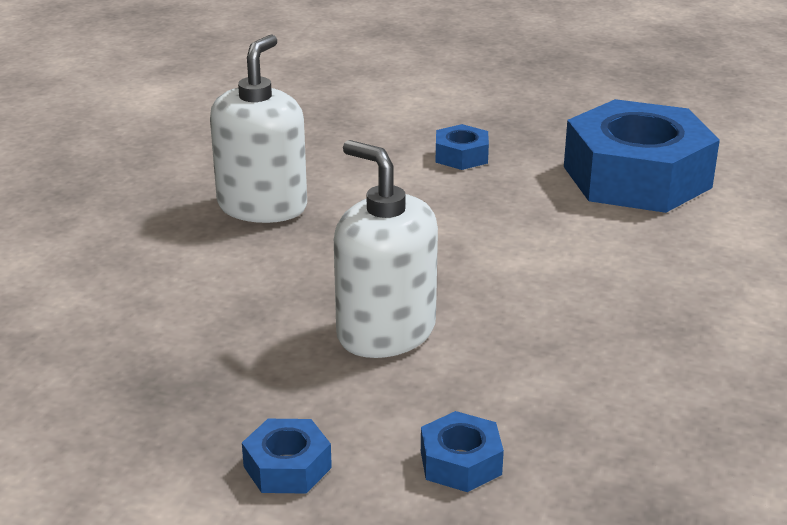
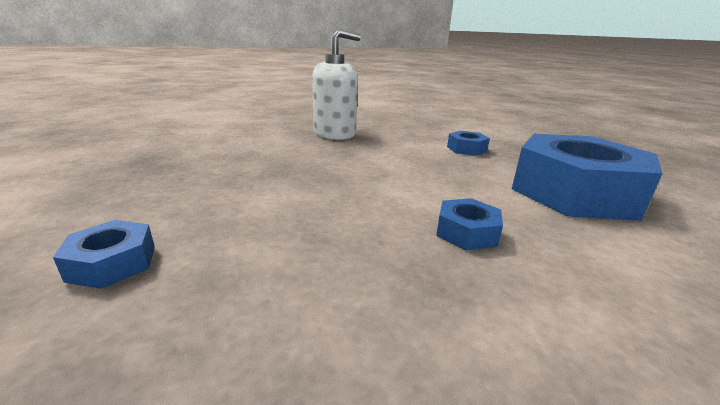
camera: 45 degrees right, 5 degrees down
(287, 467) = (75, 209): blue nut -> blue nut (467, 232)
(386, 332) = (262, 186): white soap dispenser -> none

